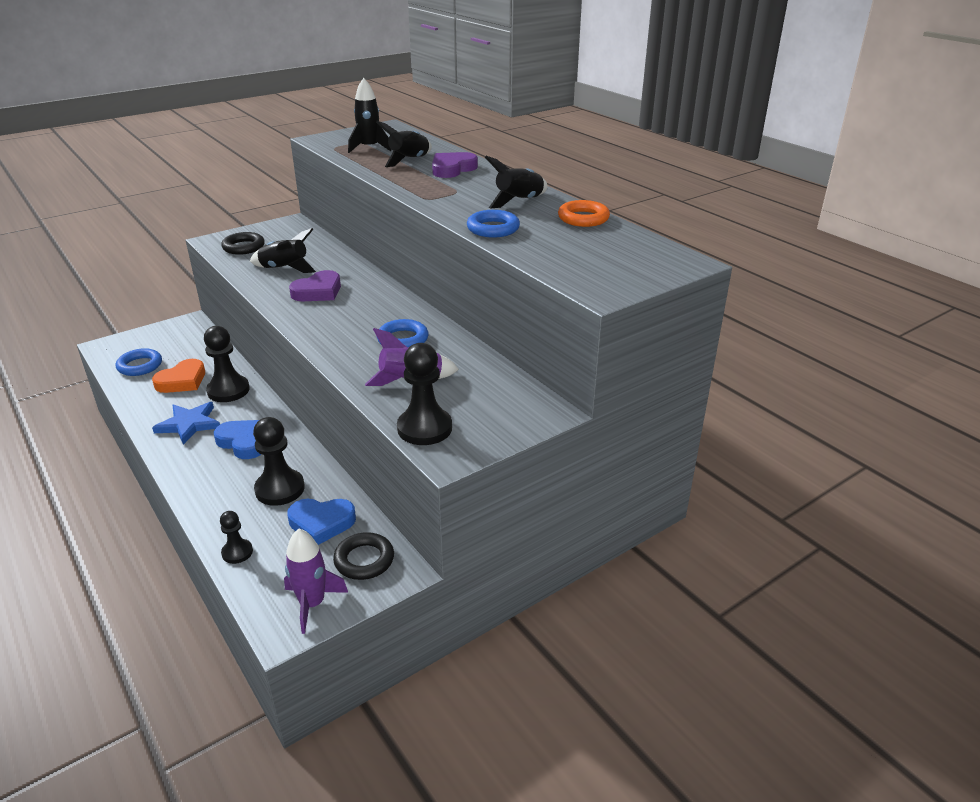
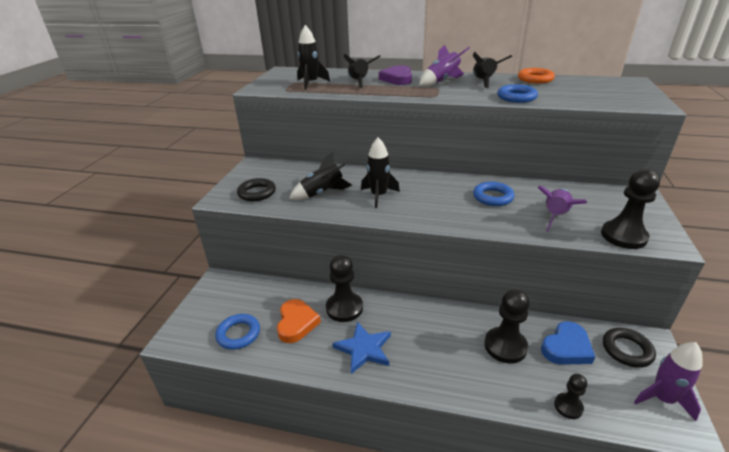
camera: 40 degrees left, 0 degrees up
(244, 442) = (424, 334): blue heart -> none
(318, 291) = (378, 196): purple heart -> black rocket
(482, 186) = (441, 81): none -> purple rocket

